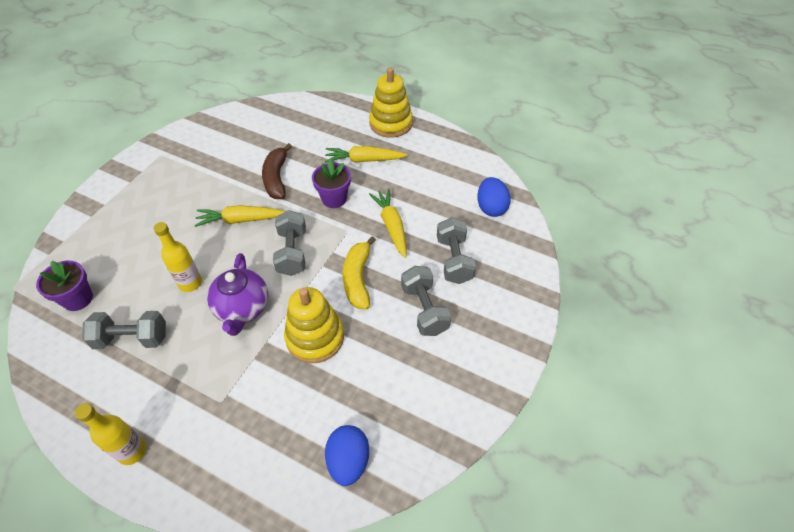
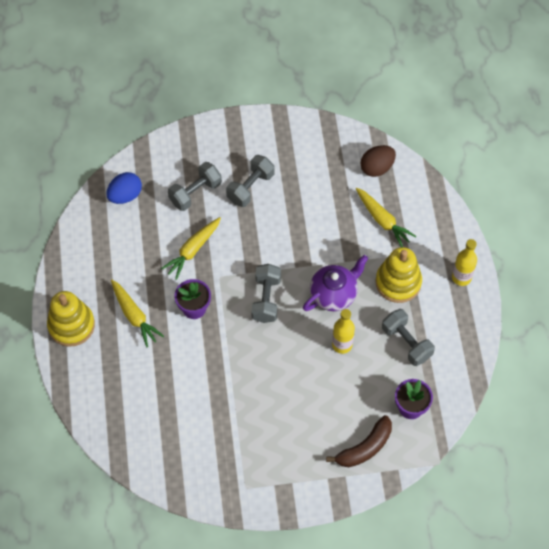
camera: 125 degrees left, 10 degrees up
(240, 220) = (265, 359): yellow carrot -> yellow carrot (382, 220)
(276, 178) = (203, 368): brown banana -> brown banana (364, 448)
(292, 252) = (266, 299): grey dumbbell -> grey dumbbell turned 45 degrees counterclockwise
(315, 337) = (319, 236): yellow stacking toy -> yellow stacking toy (398, 282)
(348, 461) = (377, 168): blue egg -> brown egg
(358, 279) = (256, 241): yellow banana -> none

